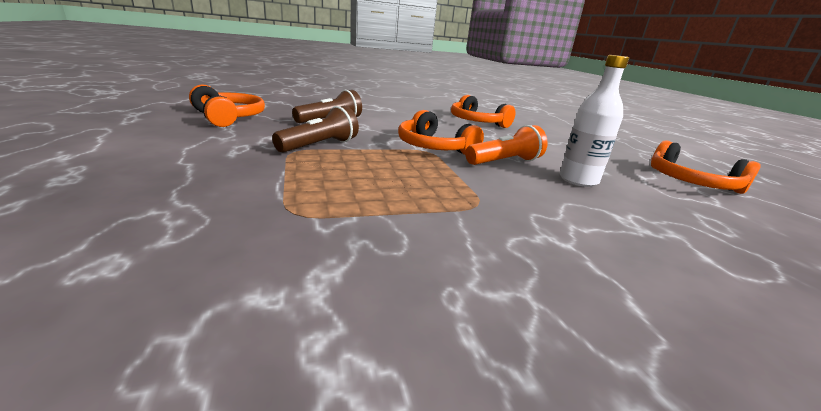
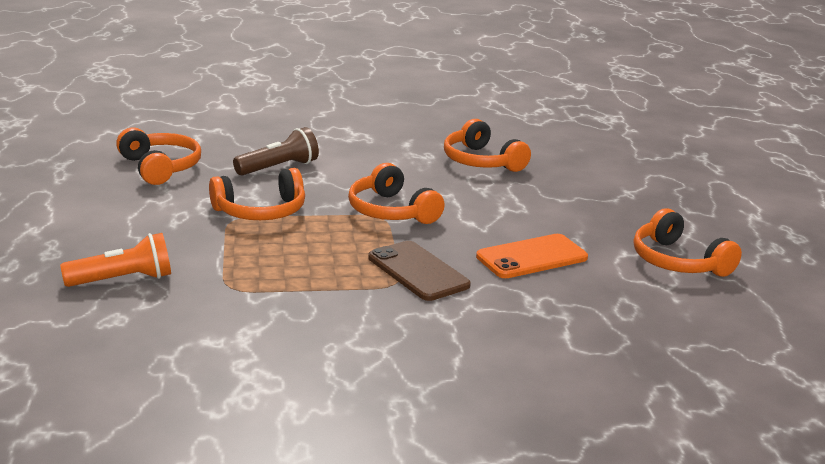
camera: 10 degrees right, 0 degrees up
(320, 145) = (261, 211): brown flashlight -> orange headphones
(491, 193) = (418, 271): none -> brown phone
(505, 162) = (465, 232): orange flashlight -> orange flashlight (123, 280)
(578, 180) = (532, 257): white bottle -> orange phone

